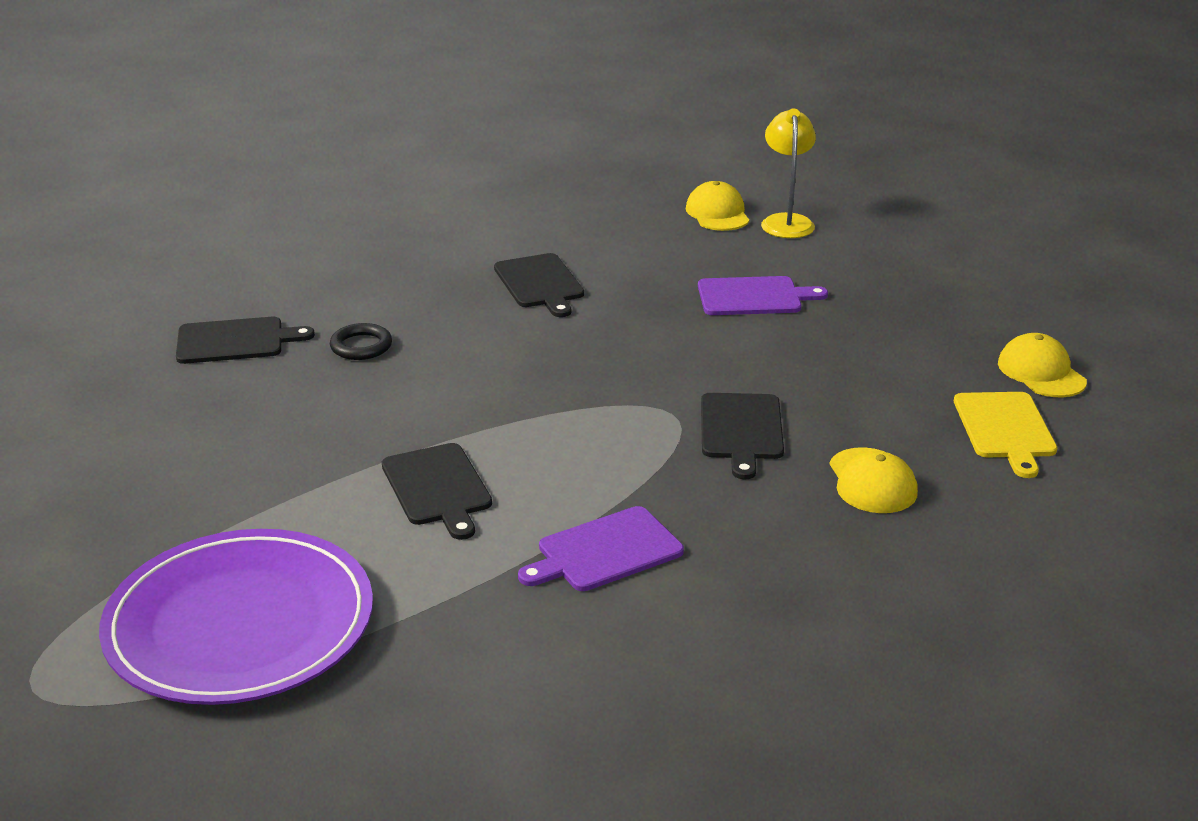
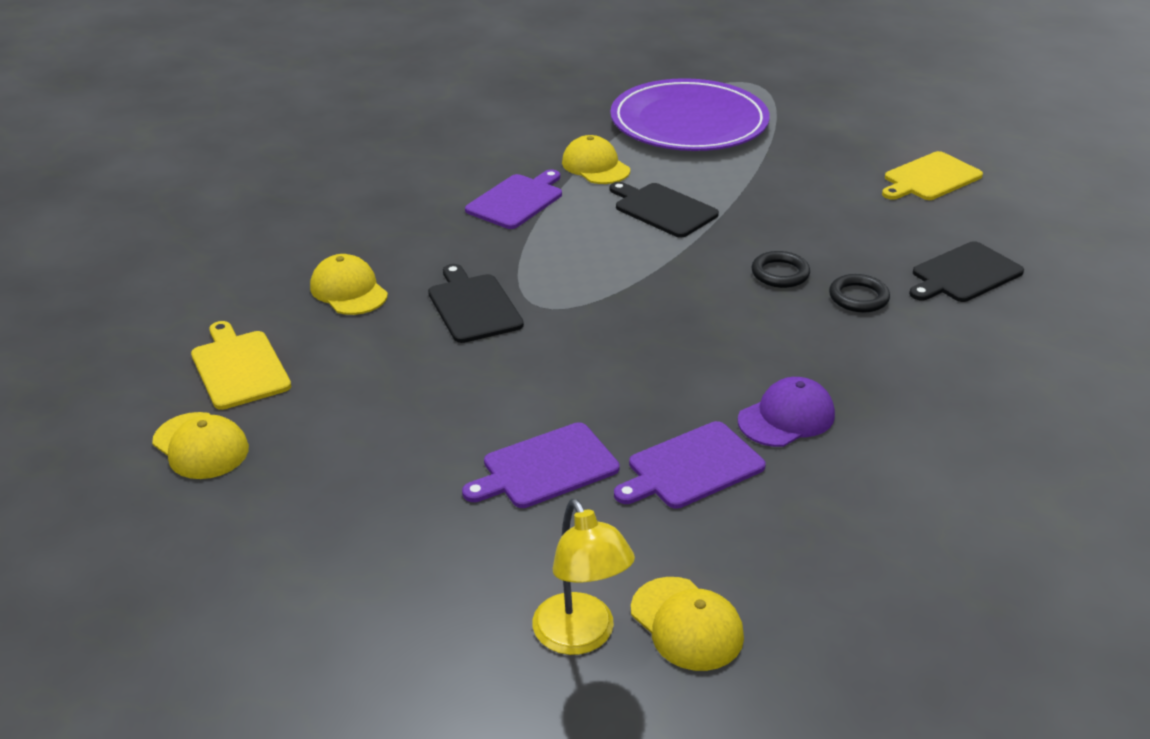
camera: 155 degrees right, 5 degrees up
(84, 443) = (930, 178): none -> yellow cutting board
(402, 384) = (780, 273): none -> black ring
(455, 579) = (595, 166): none -> yellow cap
(540, 283) = (786, 417): black cutting board -> purple cap
(644, 274) = (691, 467): none -> purple cutting board

